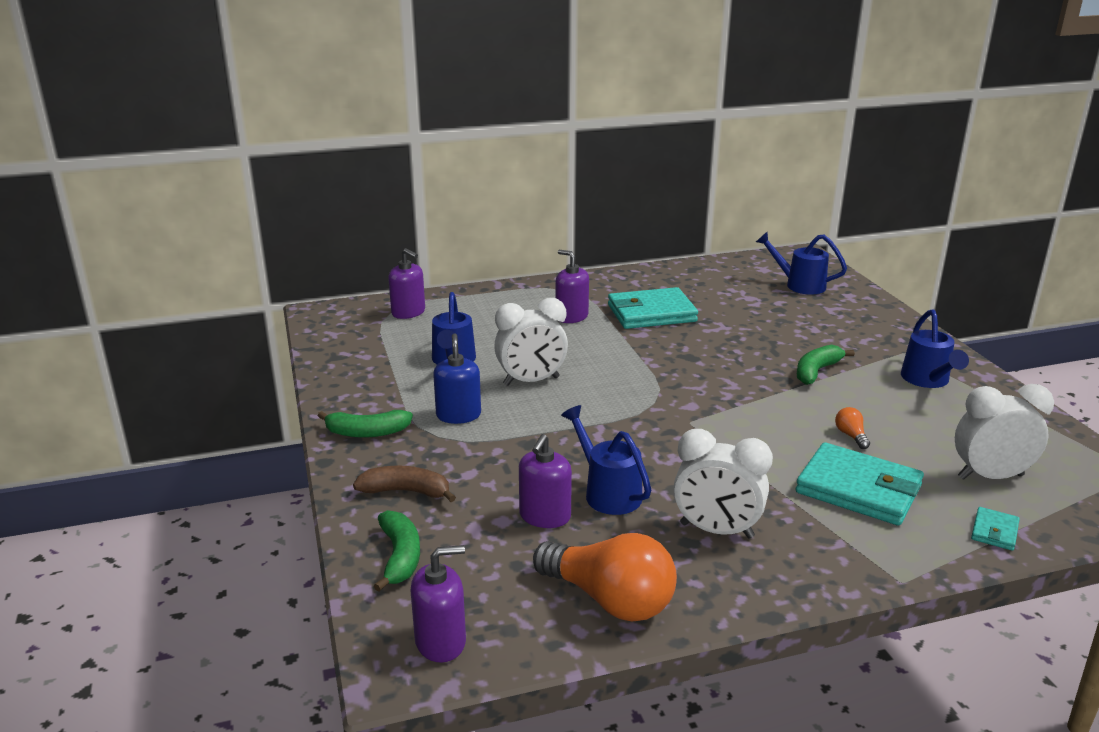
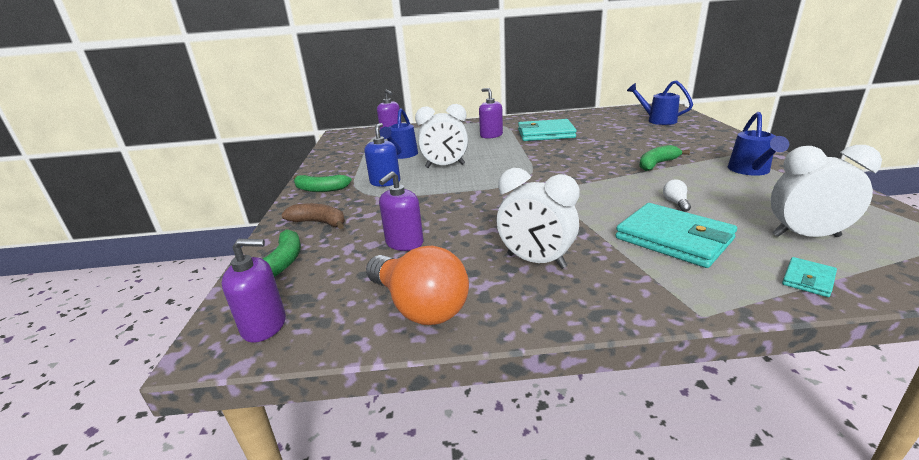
camera: 15 degrees right, 0 degrees up
(608, 492) = (461, 230): blue watering can -> none
(851, 436) = (675, 203): orange light bulb -> white light bulb

